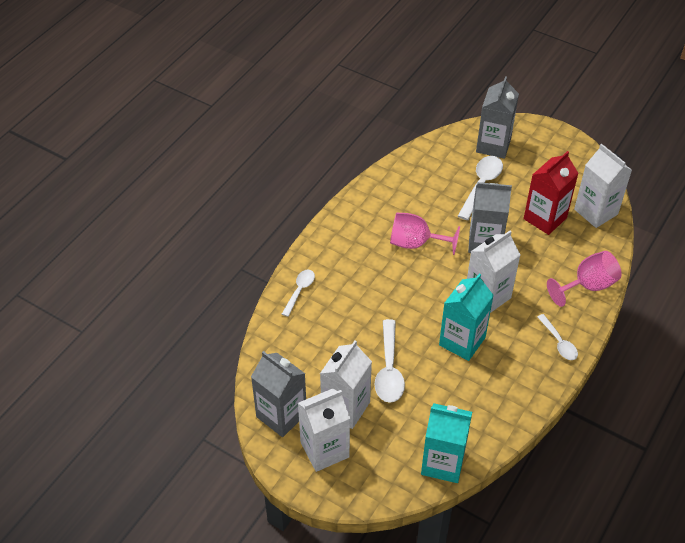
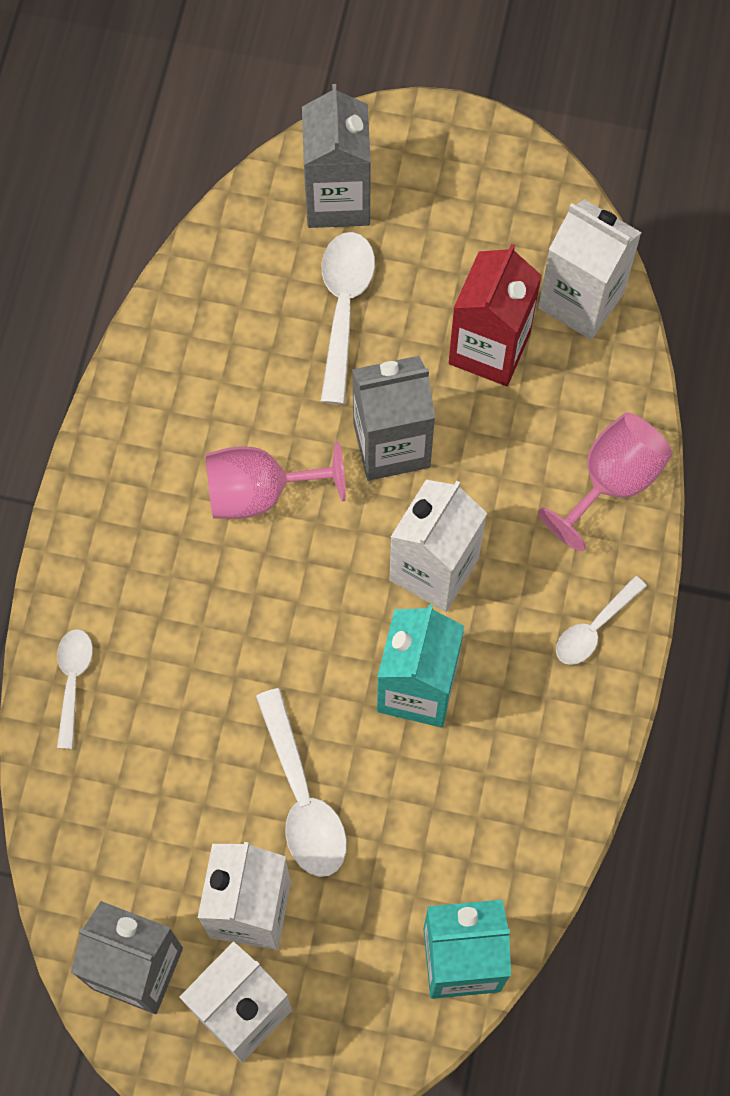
camera: 20 degrees left, 20 degrees up
(559, 342) = (594, 628): white spoon -> white spoon turned 90 degrees clockwise

